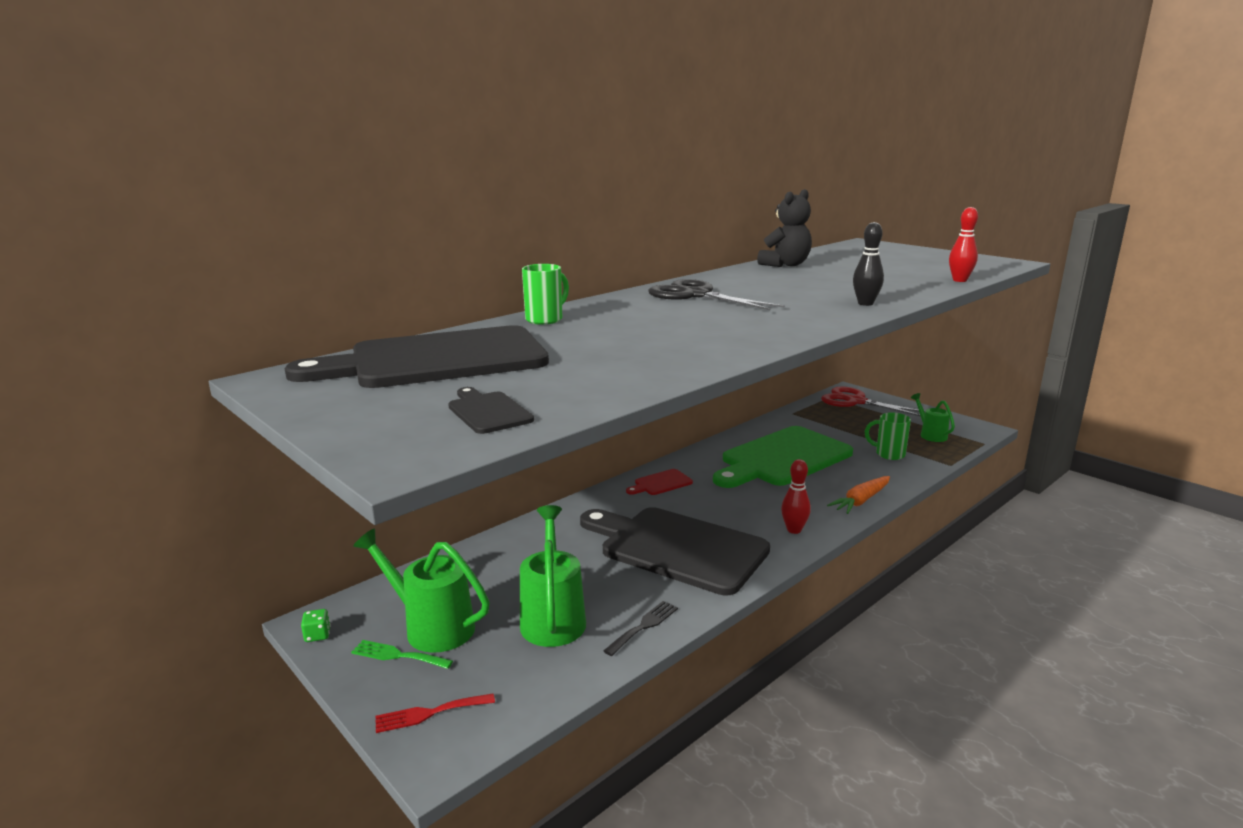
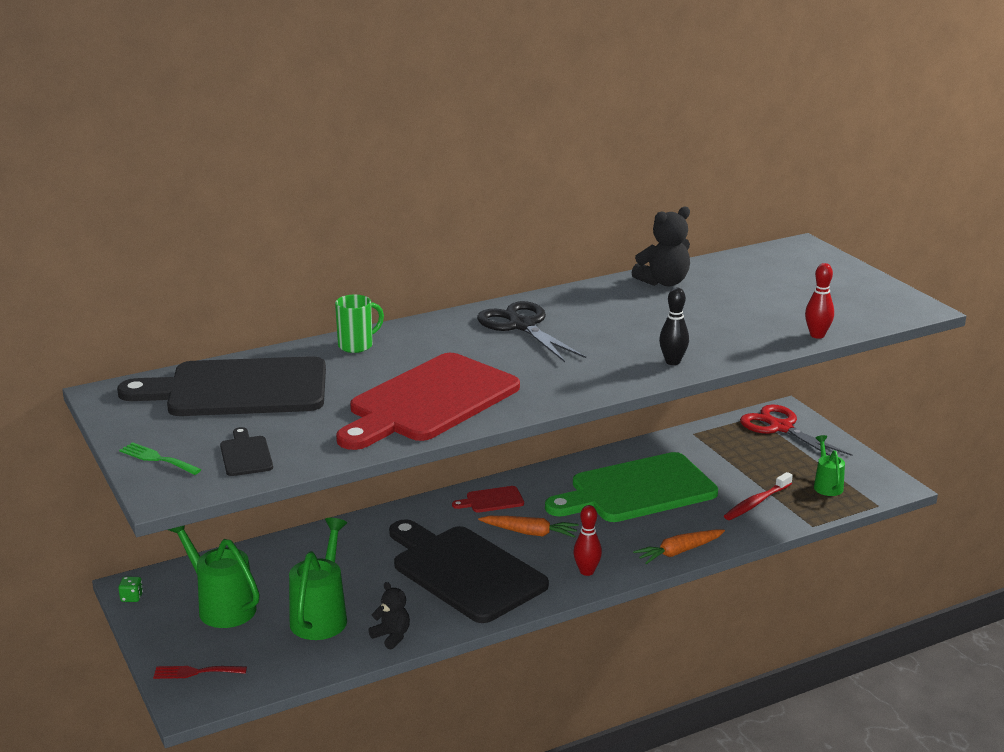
camera: 15 degrees right, 5 degrees up
(397, 655) = (187, 625): green fork -> green fork (157, 459)
(644, 626) = (392, 636): black fork -> black teddy bear
(664, 348) = (429, 401): none -> red cutting board
(715, 505) = (530, 533): none -> orange carrot
(889, 454) = (756, 503): green mug -> red toothbrush

